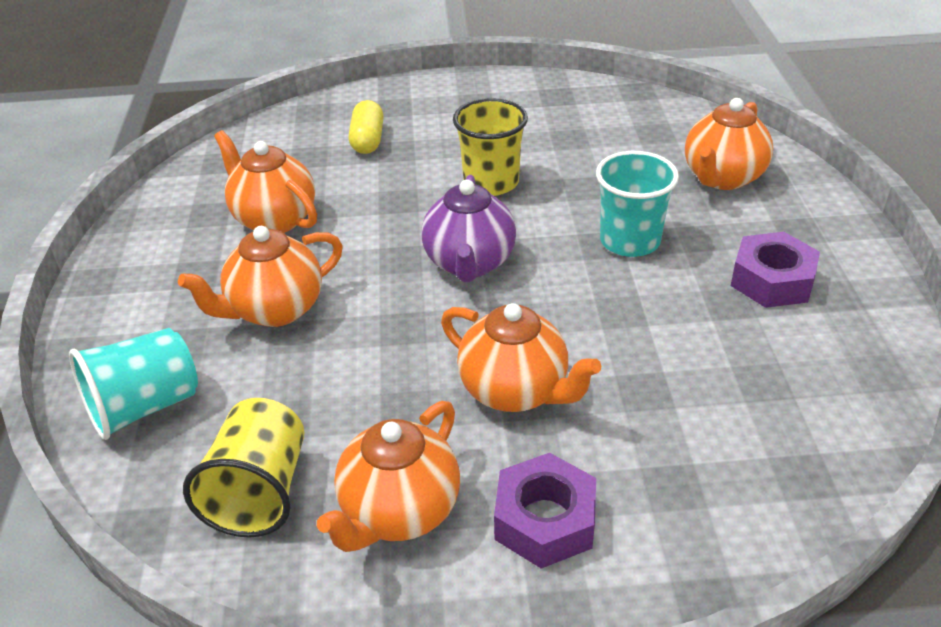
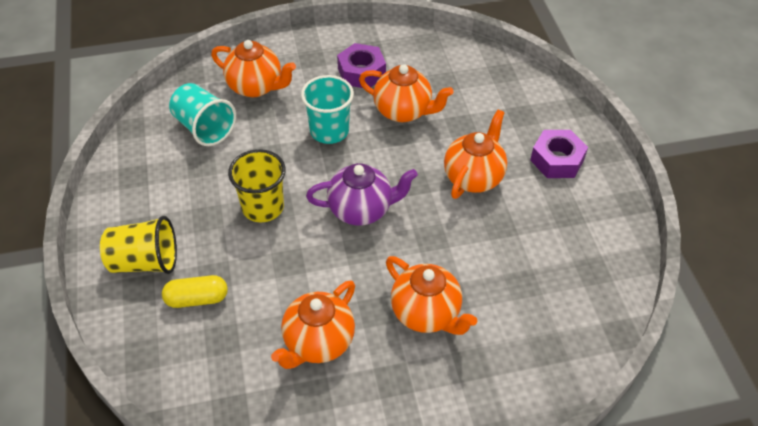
camera: 100 degrees left, 10 degrees up
(144, 406) = (533, 365): turquoise cup -> turquoise cup (204, 128)
(259, 491) = (578, 282): yellow cup -> yellow cup (145, 262)
(399, 511) = (570, 217): orange teapot -> orange teapot (403, 111)

